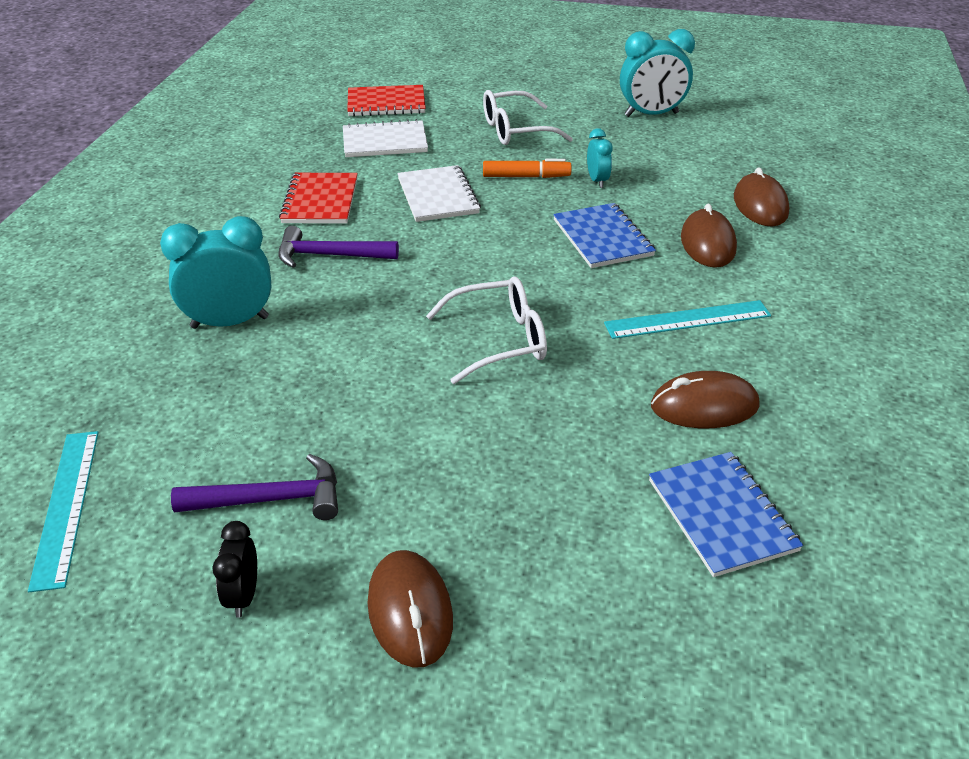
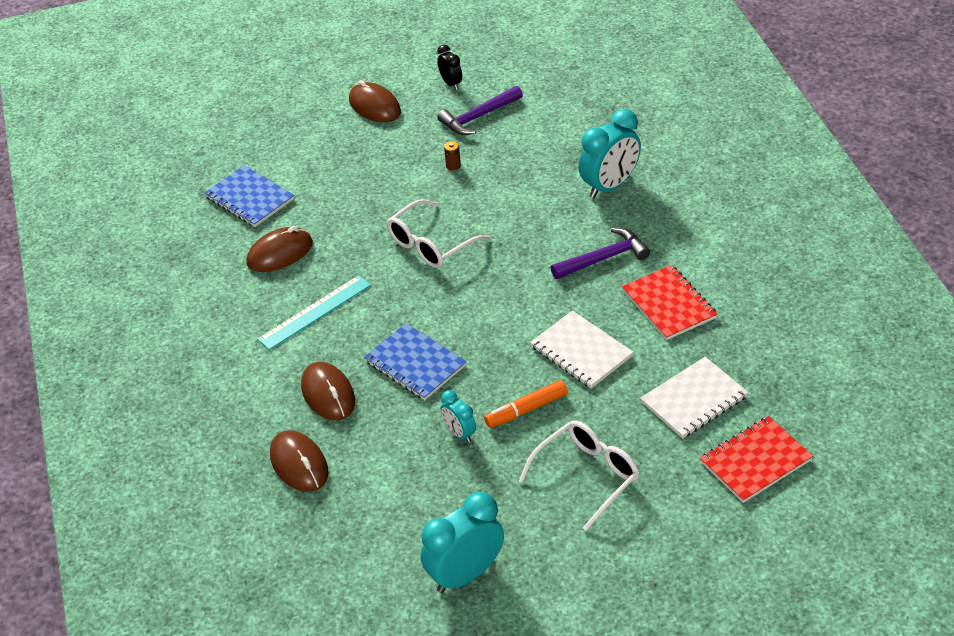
camera: 155 degrees right, 5 degrees up
(66, 506) = (570, 78): turquoise ruler -> none
(382, 432) = (453, 165): none -> brown battery

